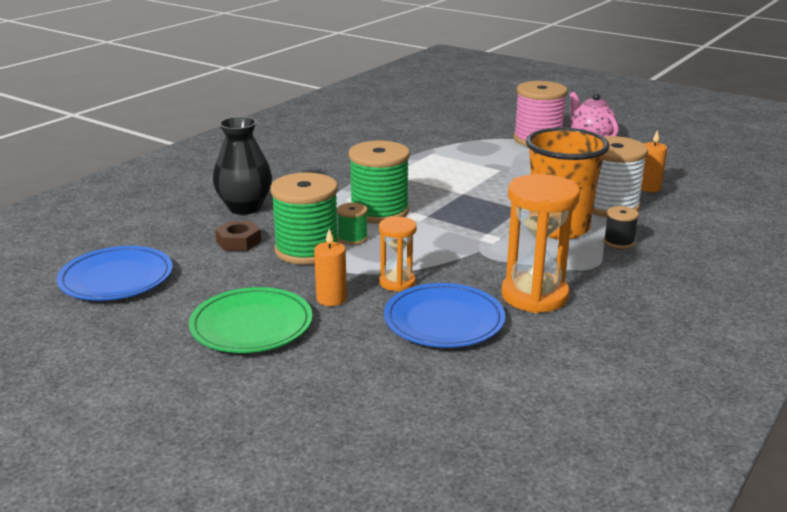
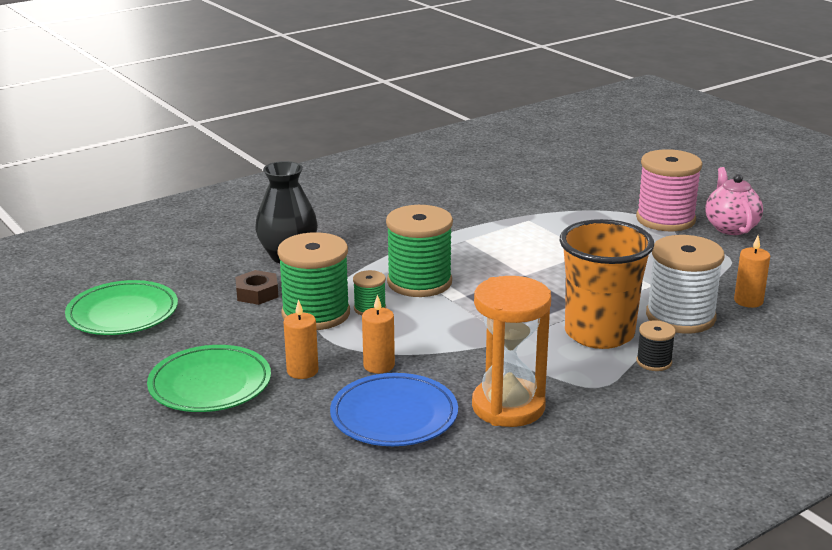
camera: 20 degrees right, 0 degrees up
(116, 279) = (122, 313): blue plate -> green plate
(397, 282) = (379, 365): orange hourglass -> orange candle

